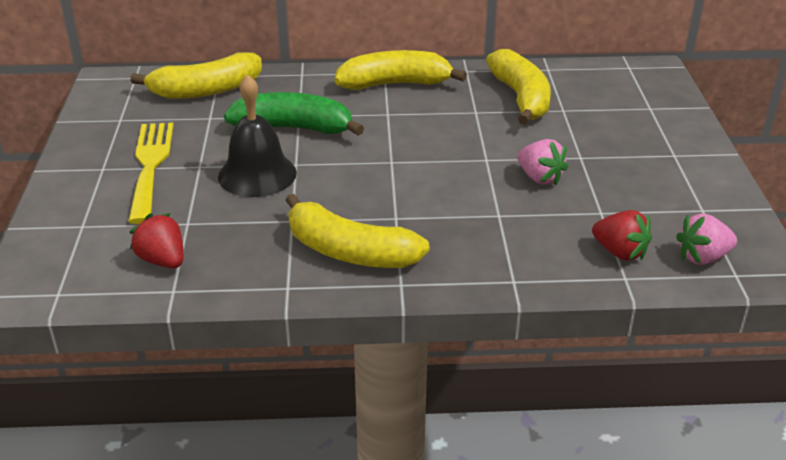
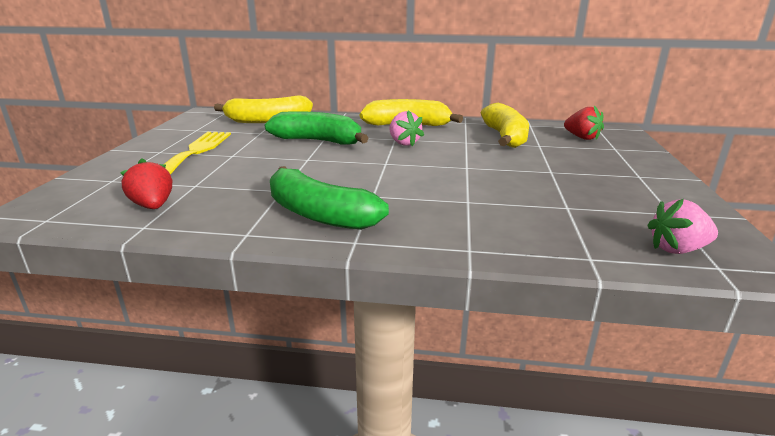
camera: 10 degrees right, 10 degrees down
(257, 174) = (272, 162): black bell -> none
(349, 252) = (318, 214): yellow banana -> green banana
(539, 178) = (511, 181): pink strawberry -> pink strawberry (403, 143)
(620, 252) = (585, 237): red strawberry -> red strawberry (582, 137)

